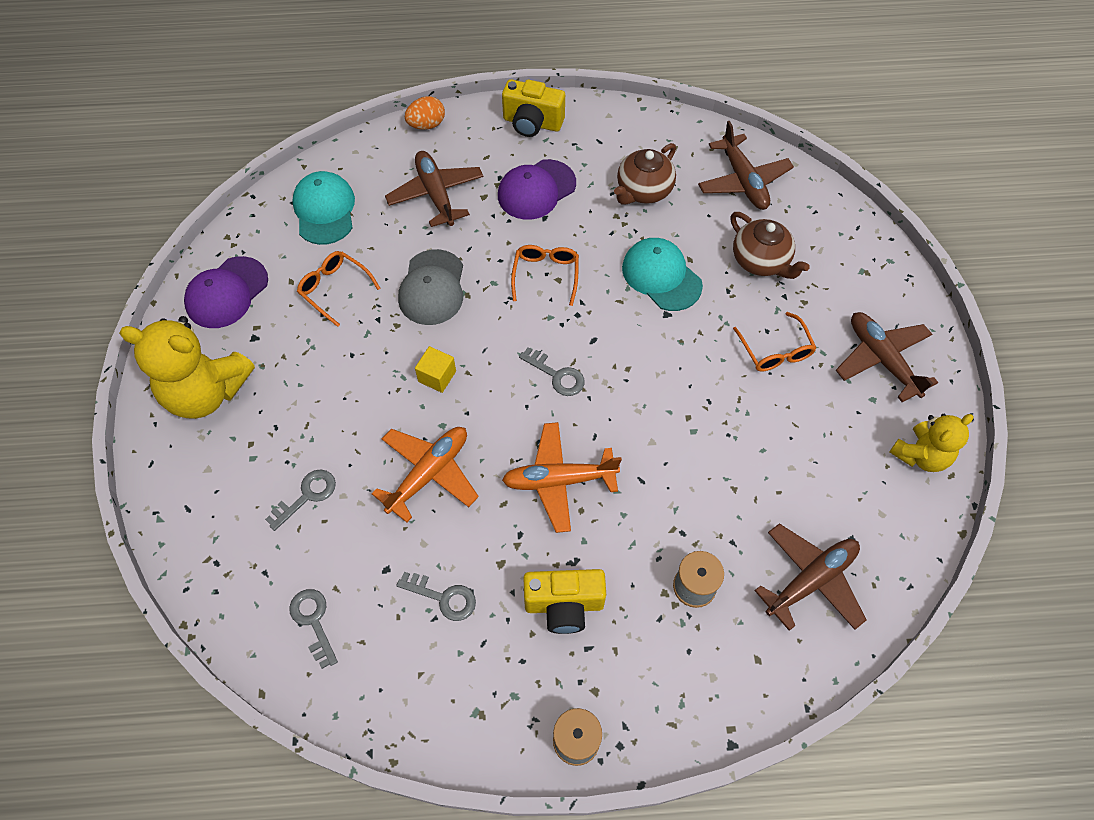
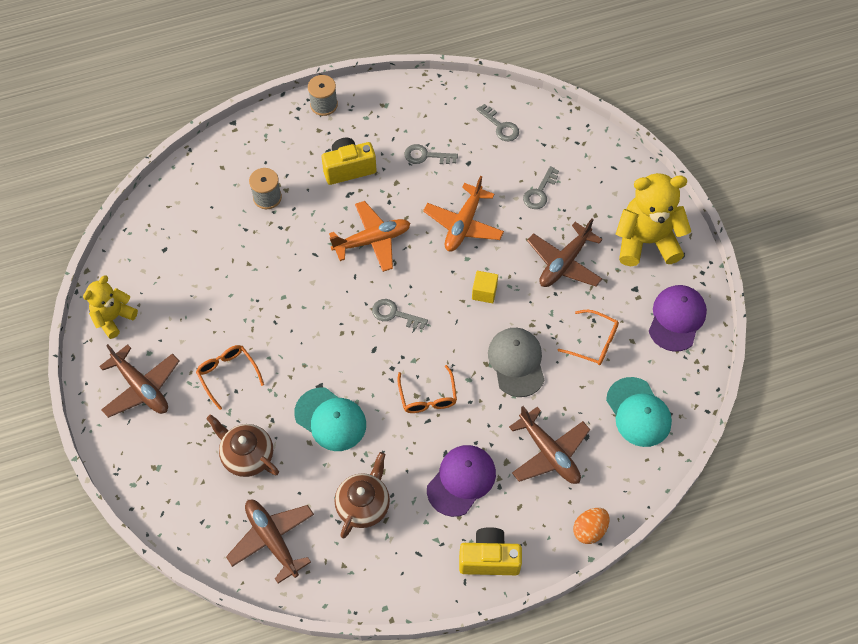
camera: 165 degrees right, 0 degrees up
(810, 580) = (191, 218): brown plane -> brown plane (564, 263)

